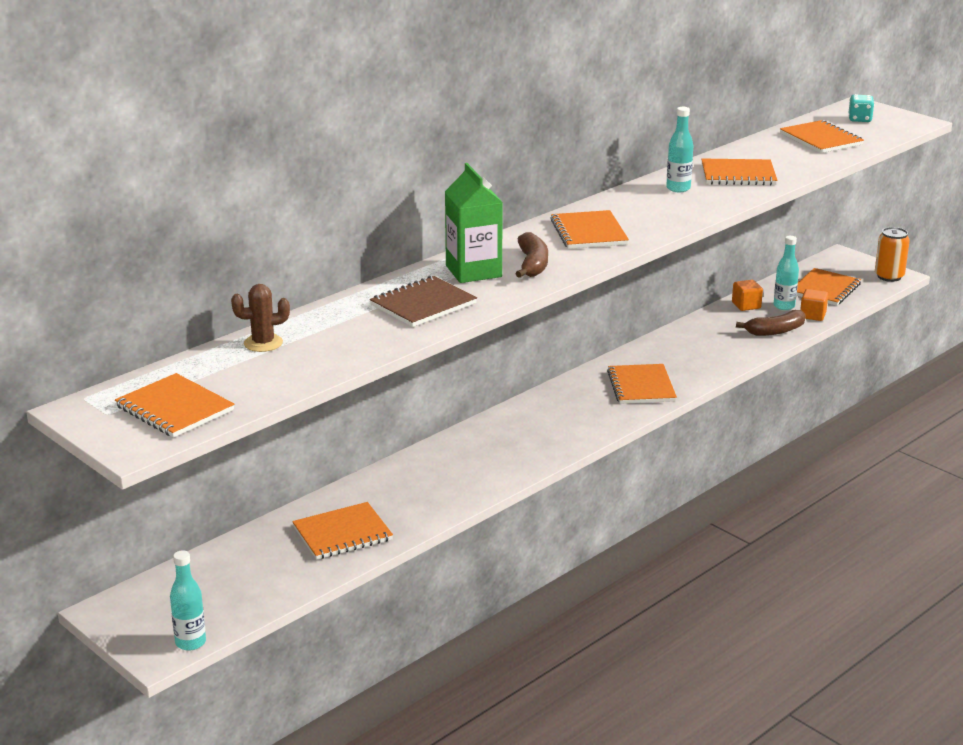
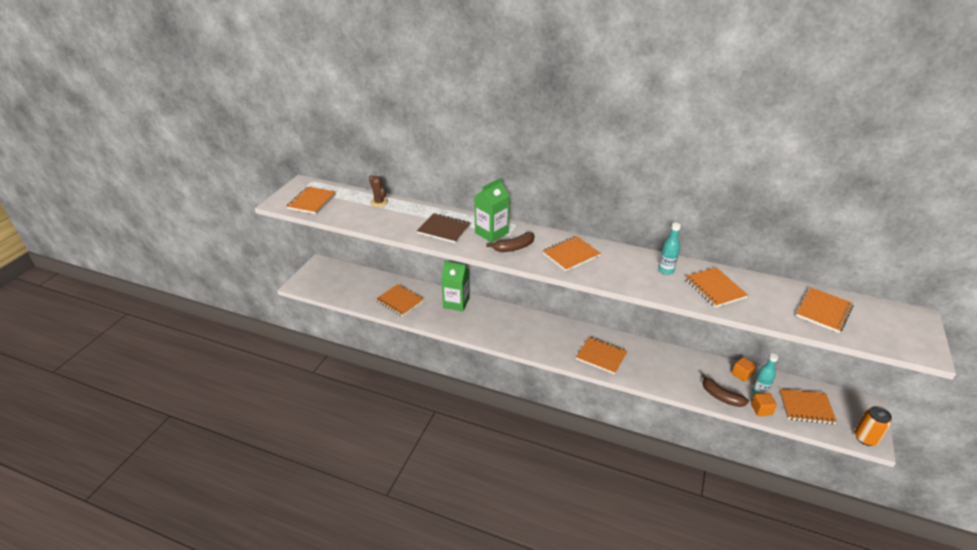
camera: 65 degrees right, 10 degrees up
(190, 642) = (307, 290): turquoise bottle -> none
(404, 476) = (456, 303): none -> green carton
(641, 386) = (601, 356): orange notebook -> orange notebook turned 60 degrees clockwise
(859, 119) = (889, 322): turquoise dice -> none

